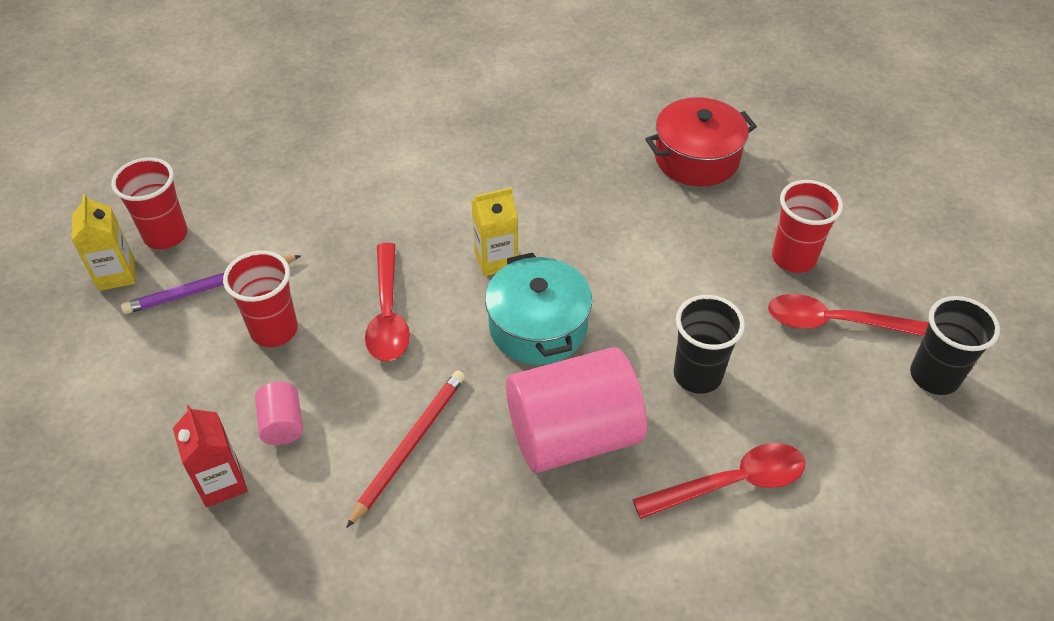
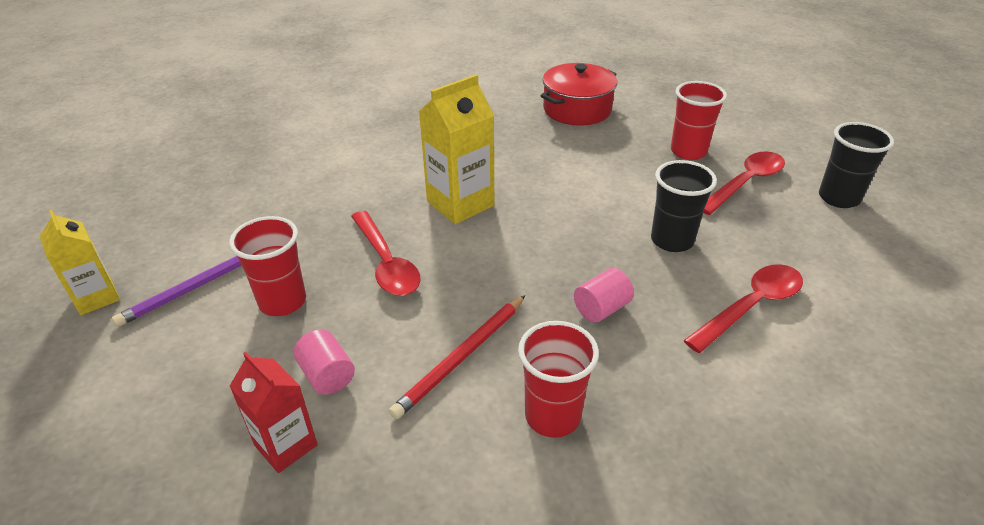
camera: 20 degrees left, 10 degrees down
(166, 235) = (138, 255): red cup -> red cup (552, 416)
(410, 445) = (461, 357): red pencil -> red pencil turned 150 degrees counterclockwise
(496, 260) = (460, 203): yellow carton -> yellow carton, size x1.56
(538, 327) = (523, 240): turquoise pot -> none
(573, 435) = (601, 309): pink cylinder -> pink cylinder, size x0.44
(833, 322) = (745, 183): red spoon -> red spoon turned 150 degrees clockwise

